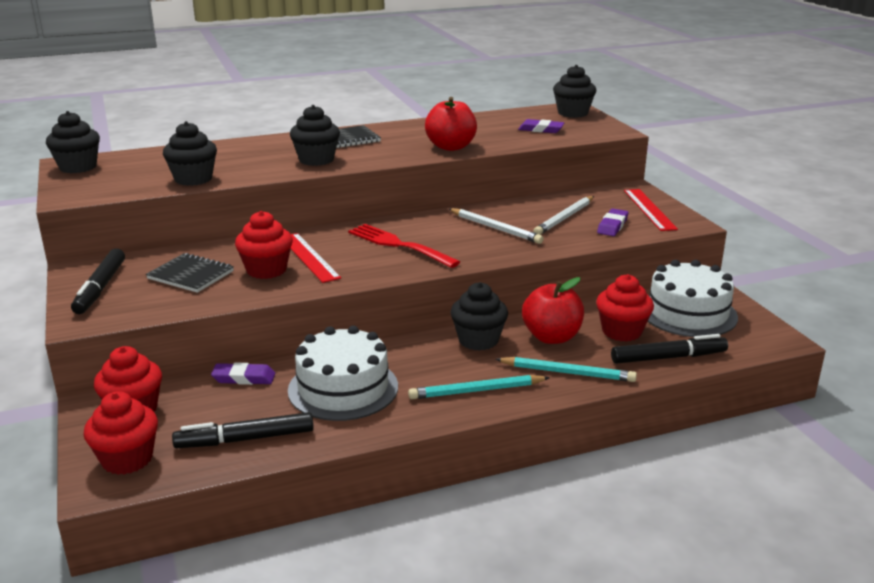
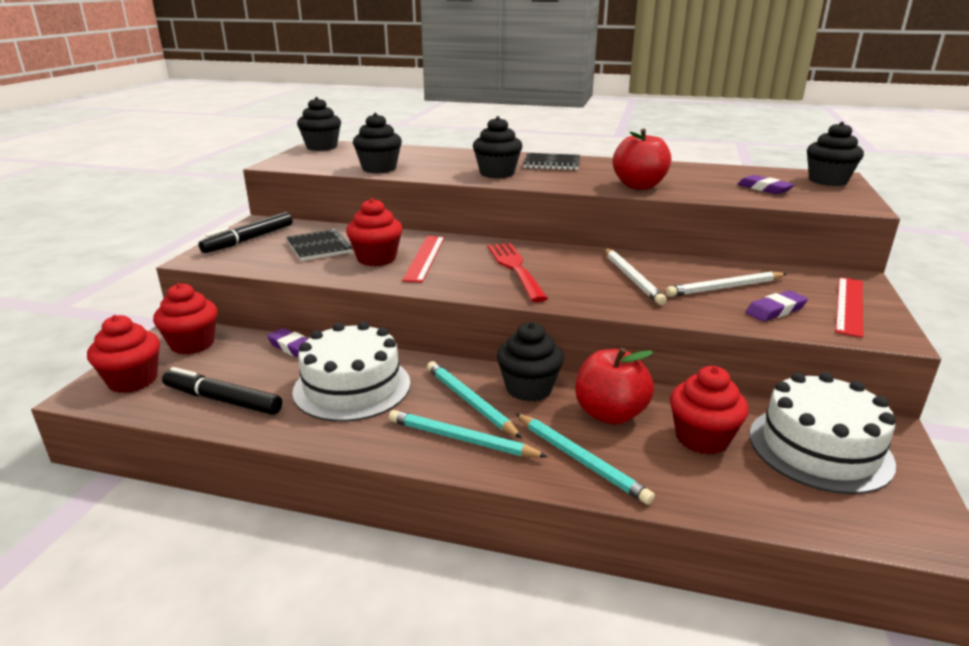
camera: 35 degrees right, 0 degrees up
(448, 364) = (469, 401): none -> turquoise pencil
(668, 358) = (728, 493): black marker -> none

